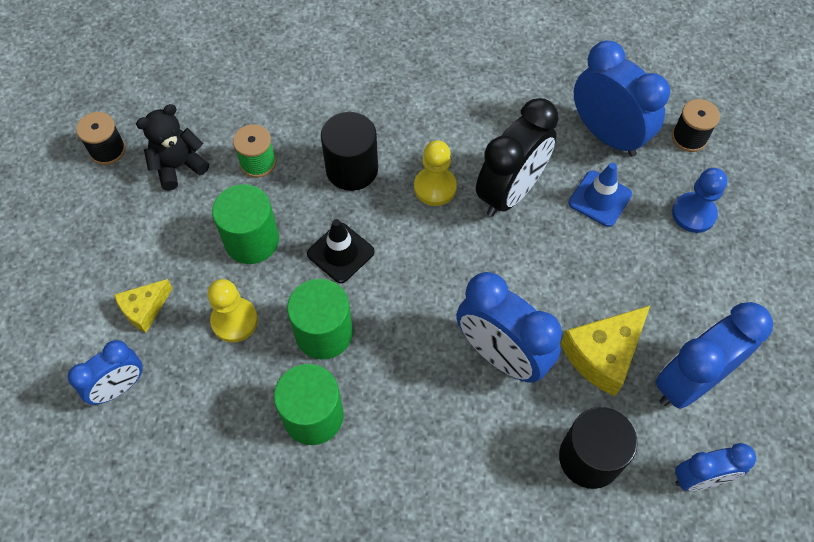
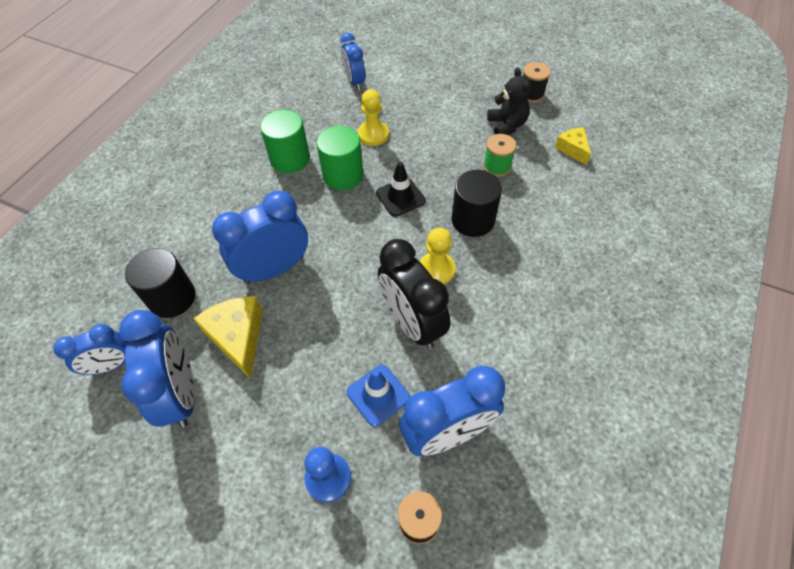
camera: 110 degrees right, 5 degrees down
(144, 309) = (401, 97): yellow cheese -> yellow cheese (572, 149)
(251, 240) = (430, 152): green cylinder -> none
(700, 478) = (111, 365): blue clock -> blue clock turned 120 degrees counterclockwise

